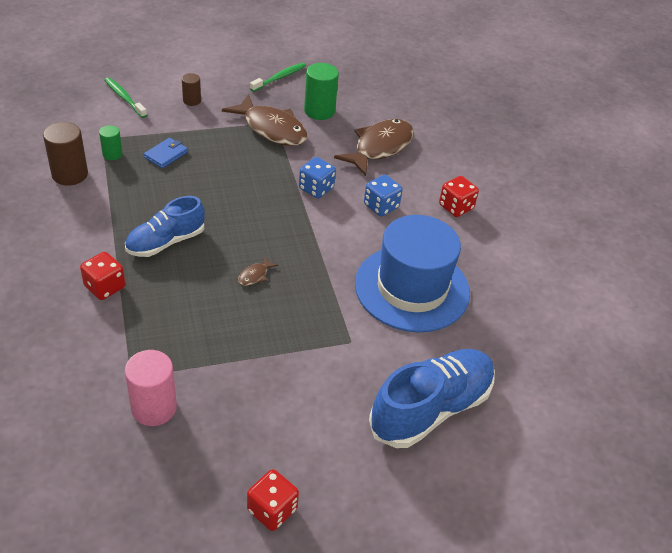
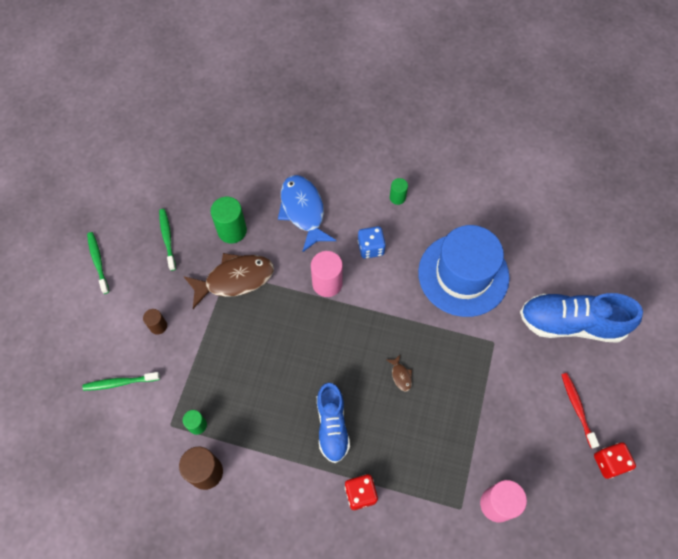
camera: 55 degrees left, 20 degrees up
(166, 155) = (222, 380): blue wallet -> none
(227, 50) = (98, 261): none -> green toothbrush
(316, 188) = (327, 283): blue dice -> pink cylinder
(323, 451) = (577, 408): none -> red toothbrush
(380, 147) = (303, 211): brown fish -> blue fish
(431, 409) = (571, 323): blue shoe -> blue shoe turned 75 degrees counterclockwise
(456, 207) = (397, 198): red dice -> green cylinder

